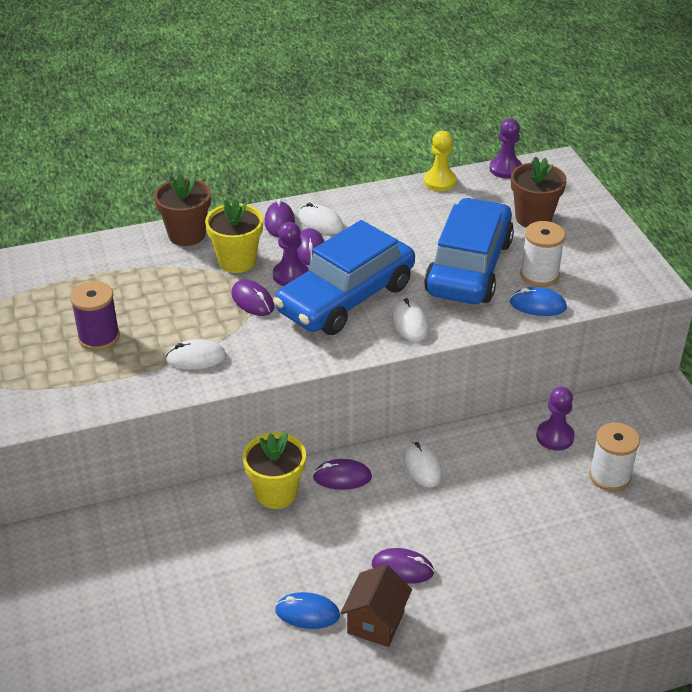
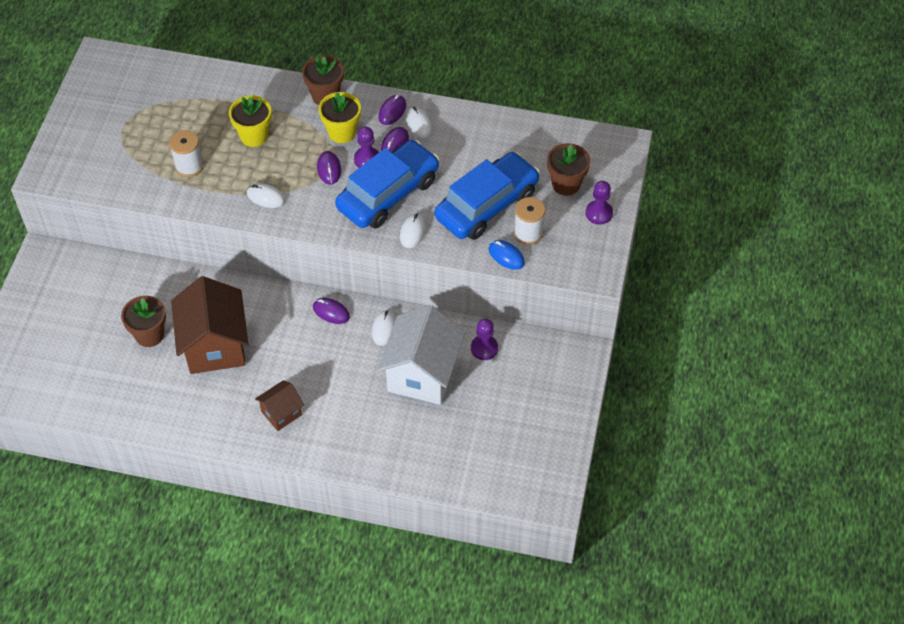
camera: 30 degrees right, 15 degrees up
(99, 337) = (220, 155): purple spool -> none
(118, 610) = (149, 335): none -> brown flower pot
(221, 582) = (215, 346): none -> brown house
(276, 493) = (285, 304): yellow flower pot -> yellow flower pot (254, 136)
(307, 613) = (248, 388): blue mouse -> none
(346, 298) = (388, 194): blue car -> blue car turned 150 degrees clockwise
(402, 568) = (321, 388): purple mouse -> none
(439, 181) = (528, 123): yellow pawn -> none
(505, 169) = (584, 132): purple pawn -> purple pawn (599, 213)
(510, 495) = (422, 374): none -> white house
(610, 476) = (495, 392): white spool -> white spool (189, 166)

